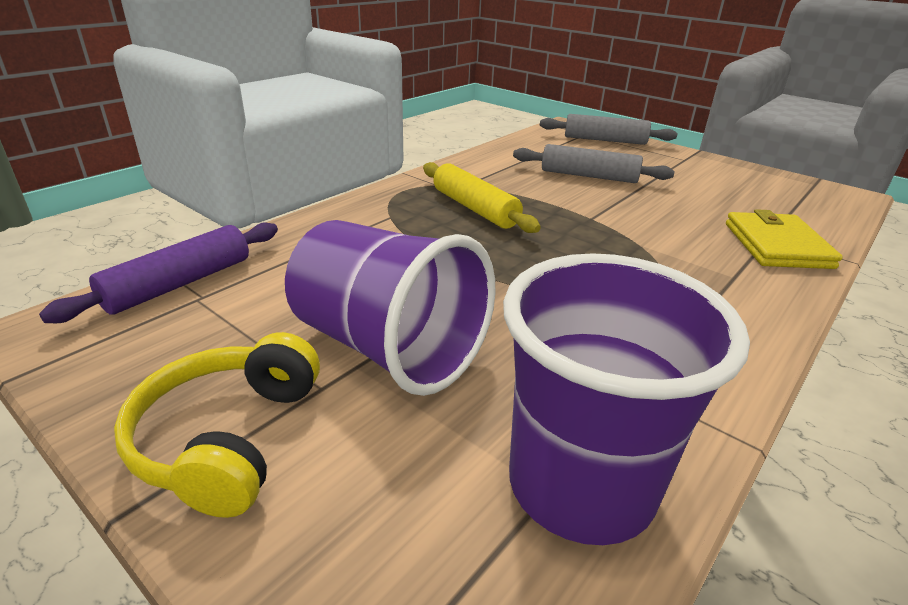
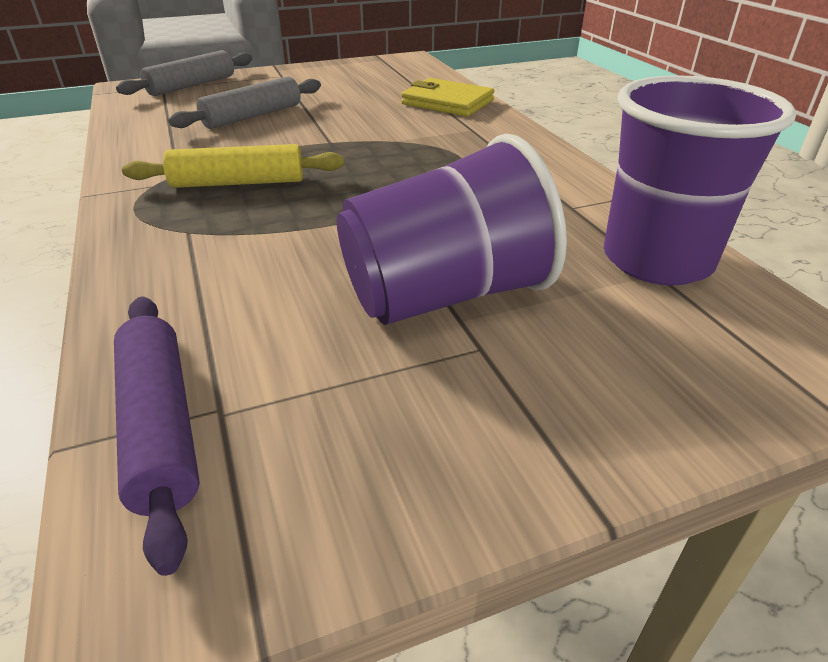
camera: 60 degrees left, 5 degrees up
(228, 438) = (524, 422): yellow headphones -> none

